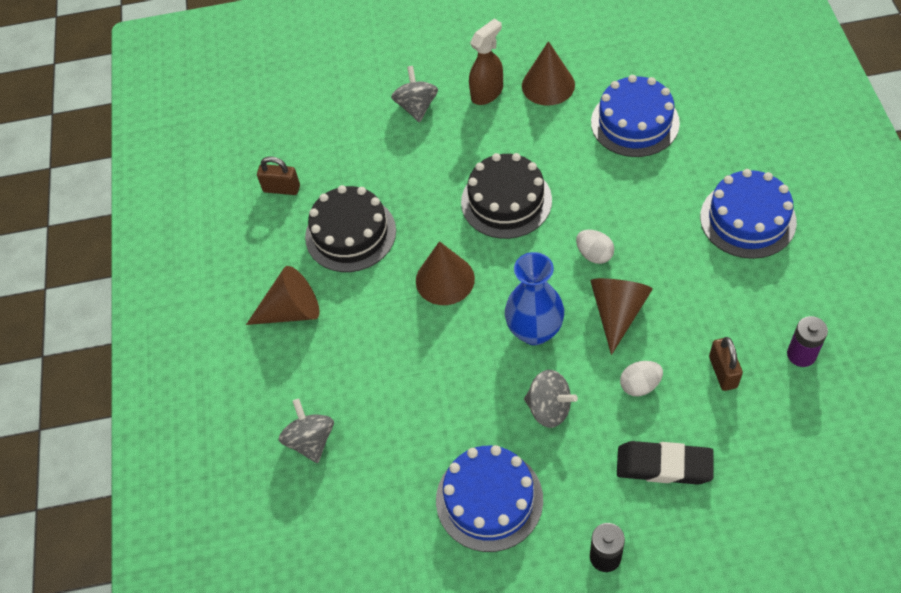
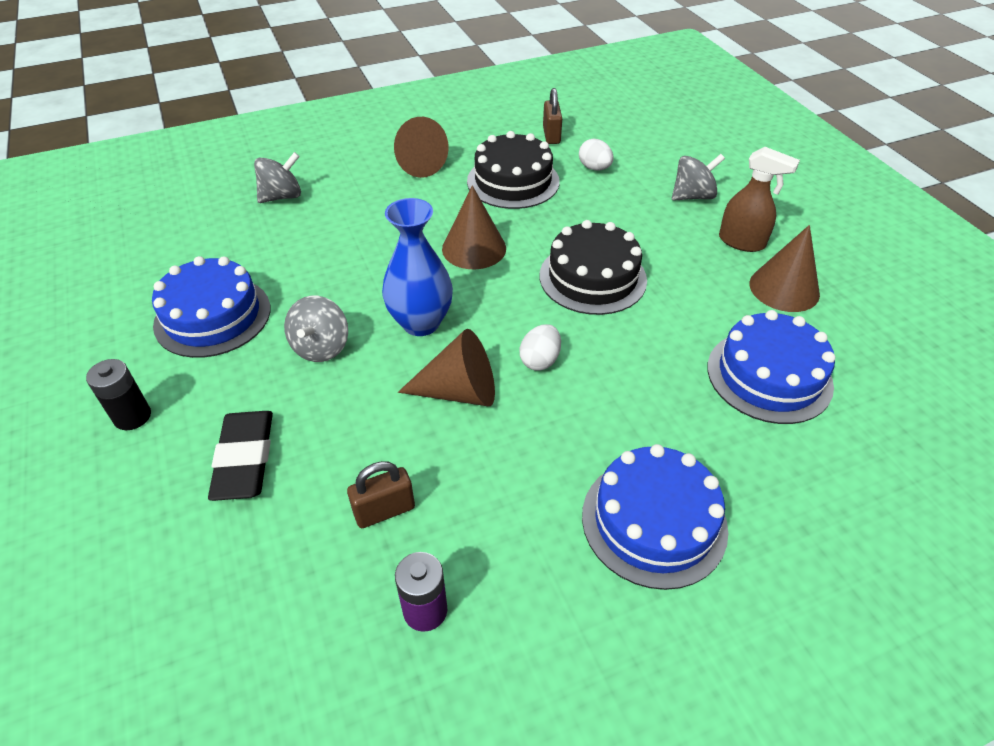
camera: 70 degrees right, 10 degrees down
(640, 385) = (357, 424): white egg -> white egg (594, 168)

